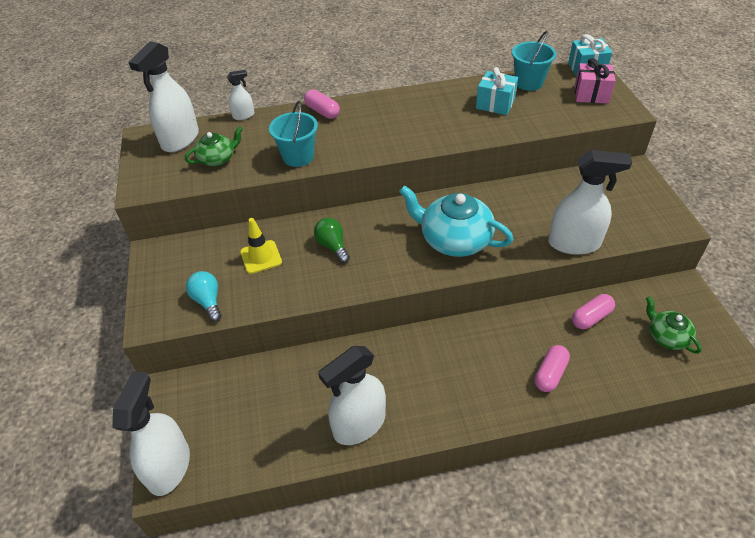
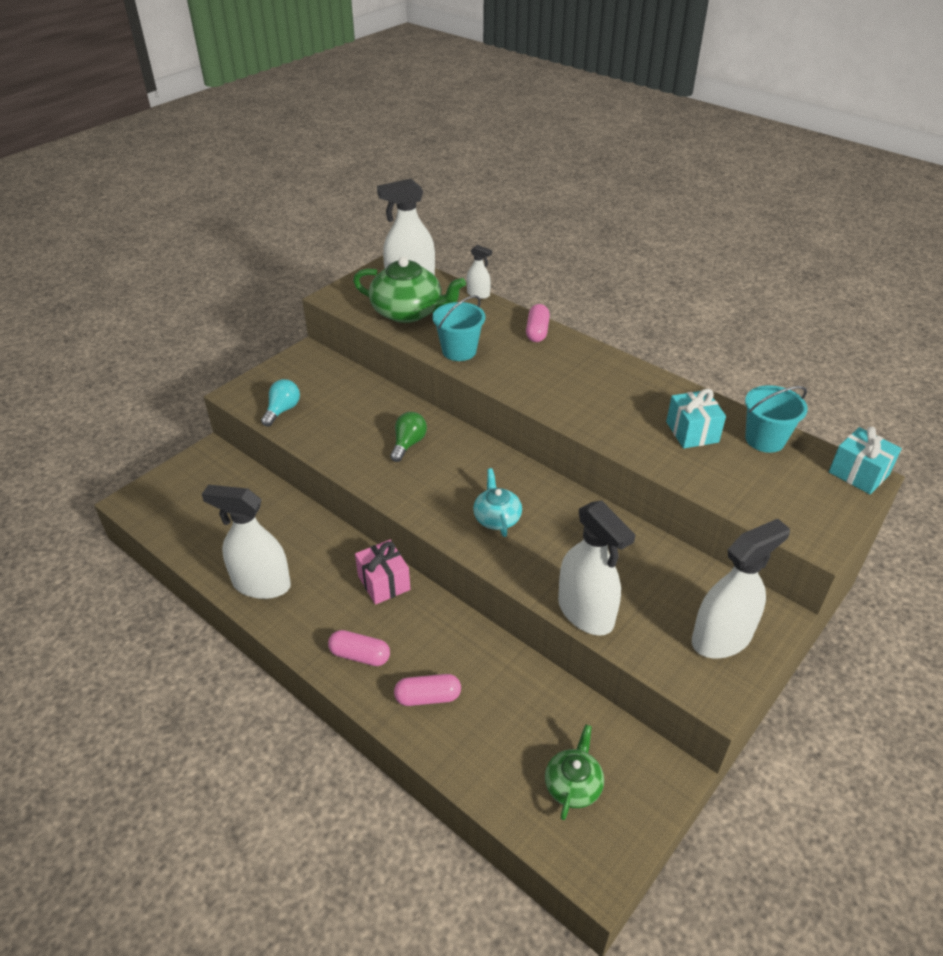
camera: 50 degrees right, 5 degrees down
(169, 467) = (146, 497): white spray bottle -> white spray bottle (721, 638)
(217, 159) = (408, 312): green teapot -> green teapot, size x1.78
(261, 257) = (355, 410): yellow traffic cone -> none
(454, 239) = (497, 518): turquoise teapot -> turquoise teapot, size x0.56
(591, 94) = (810, 497): pink gift -> pink gift (384, 582)
(591, 317) = (536, 699): pink capsule -> pink capsule (360, 655)

